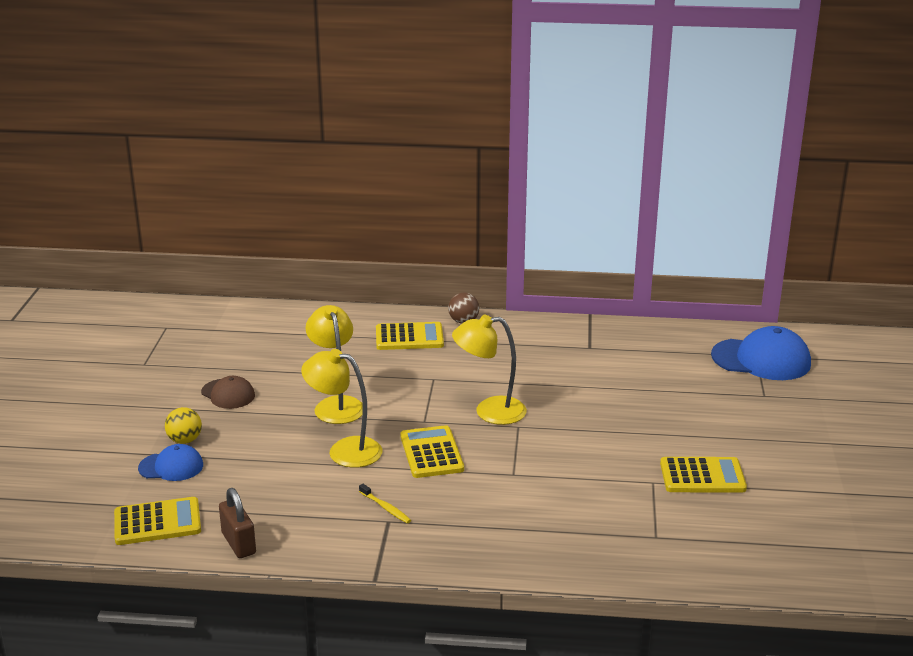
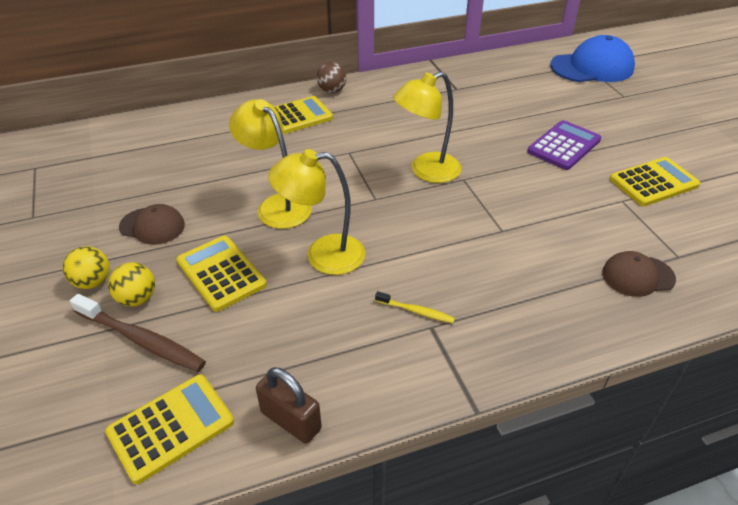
camera: 25 degrees left, 15 degrees up
(160, 420) = (92, 282): none -> yellow ball
(171, 467) = (141, 340): blue cap -> brown toothbrush
(431, 453) = (410, 231): yellow calculator -> yellow calculator (221, 273)
(600, 539) = (637, 276): none -> brown cap
(646, 424) = (564, 146): none -> purple calculator

